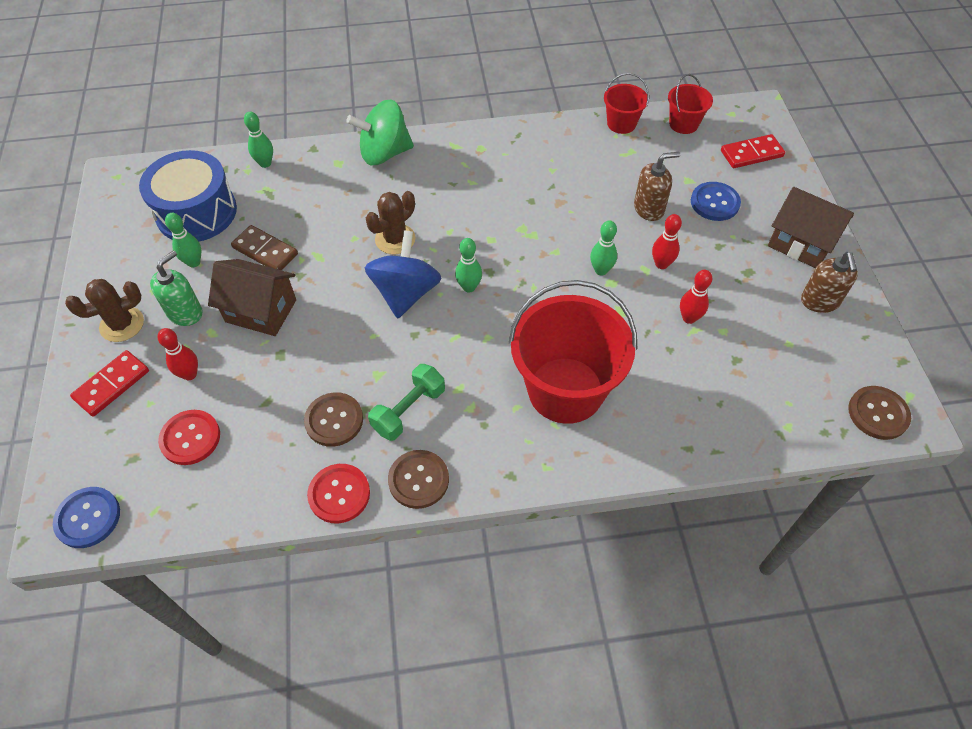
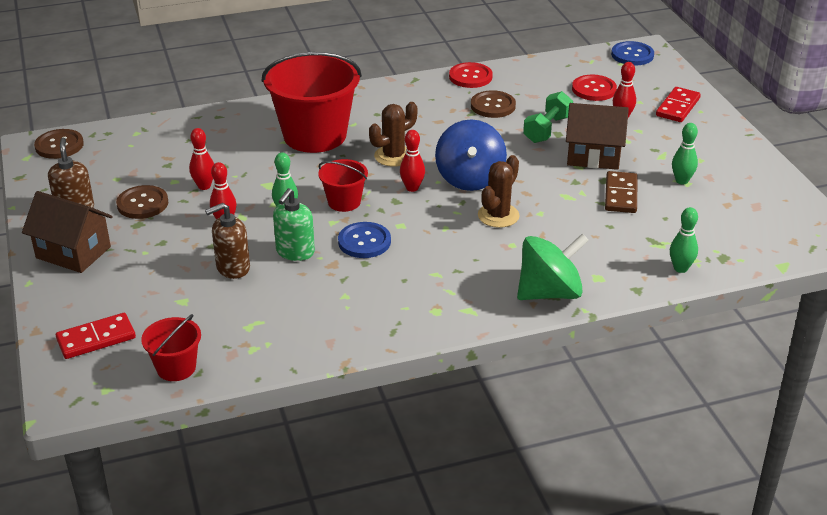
camera: 170 degrees right, 20 degrees down
(122, 324) = (705, 137): brown cactus -> brown cactus (393, 156)
(185, 312) = (658, 149): green soap dispenser -> green soap dispenser (295, 252)
(196, 212) = (715, 217): blue drum -> none
(265, 251) = (621, 195): brown domino -> brown domino turned 75 degrees clockwise
(409, 410) = (437, 115): green dumbbell -> green dumbbell (547, 129)
(418, 480) = (417, 86): brown button -> brown button (142, 204)
(469, 287) = (412, 188): green bowling pin -> red bowling pin
(621, 123) = (260, 359): red bucket -> red bucket (344, 202)
(715, 202) = (157, 281): blue button -> blue button (364, 242)

